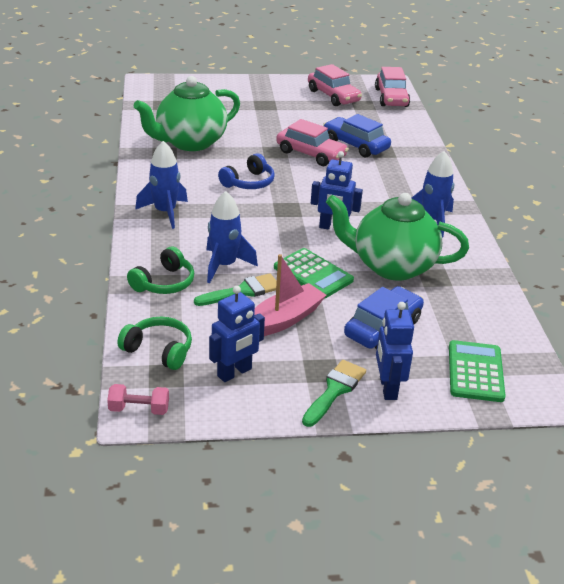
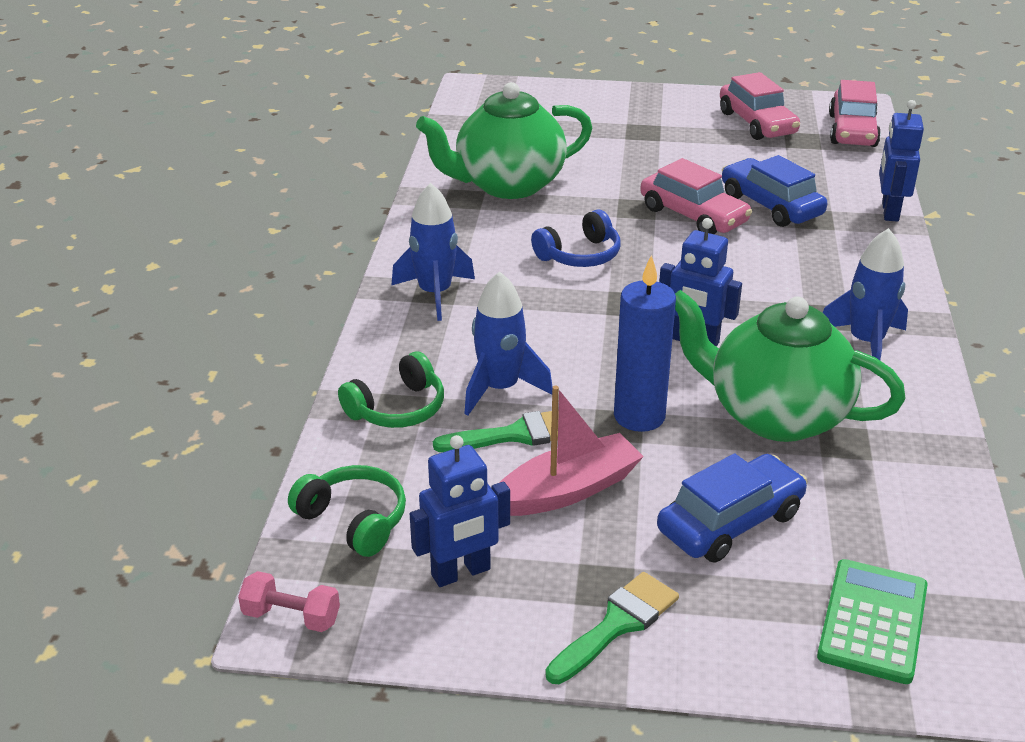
camera: 15 degrees right, 0 degrees up
(313, 274) = (639, 416): green calculator -> blue candle
(387, 388) = (708, 632): blue robot -> blue robot (889, 211)

